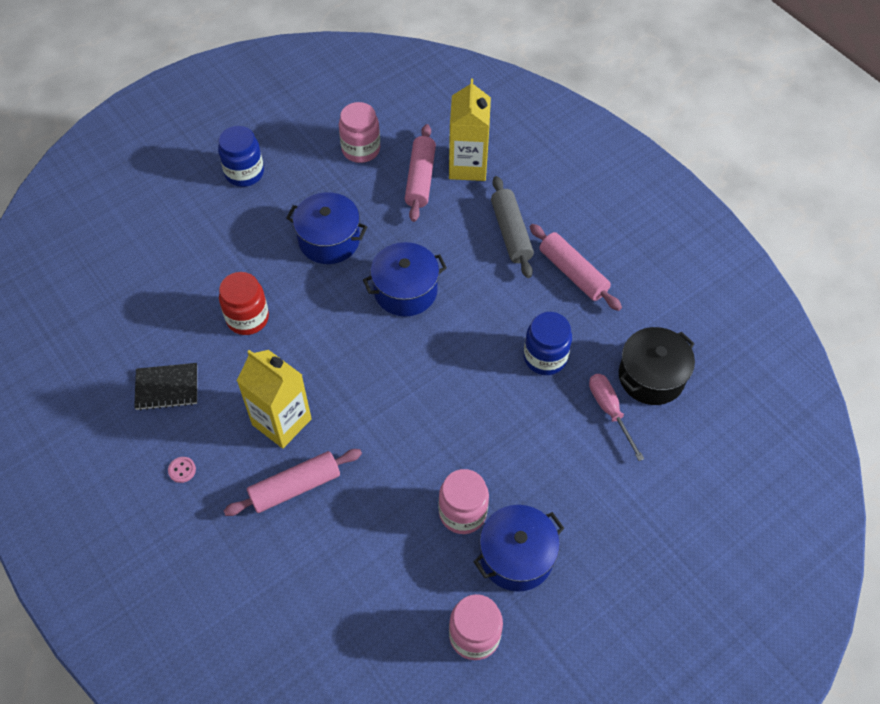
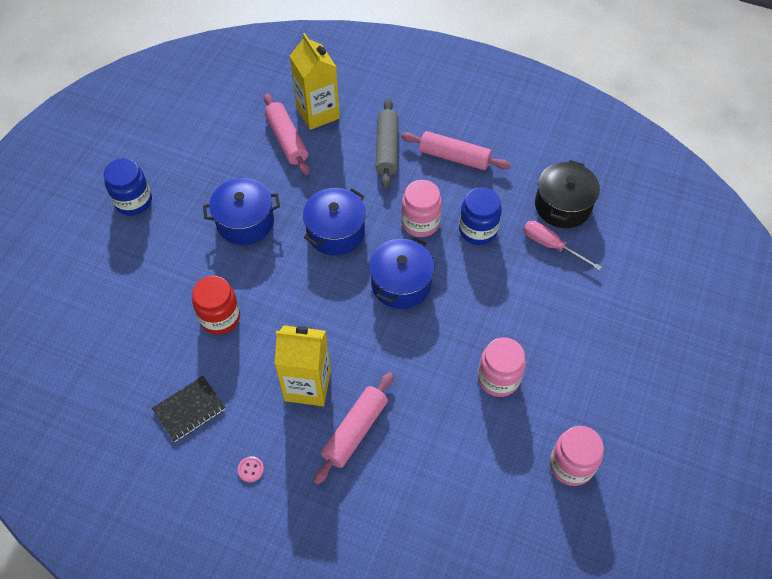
camera: 30 degrees left, 0 degrees up
(361, 149) = (221, 138): pink jar -> pink jar (420, 223)
(511, 233) = (387, 149): grey rolling pin -> grey rolling pin turned 45 degrees clockwise
(516, 556) = (560, 388): blue pot -> blue pot (401, 284)

